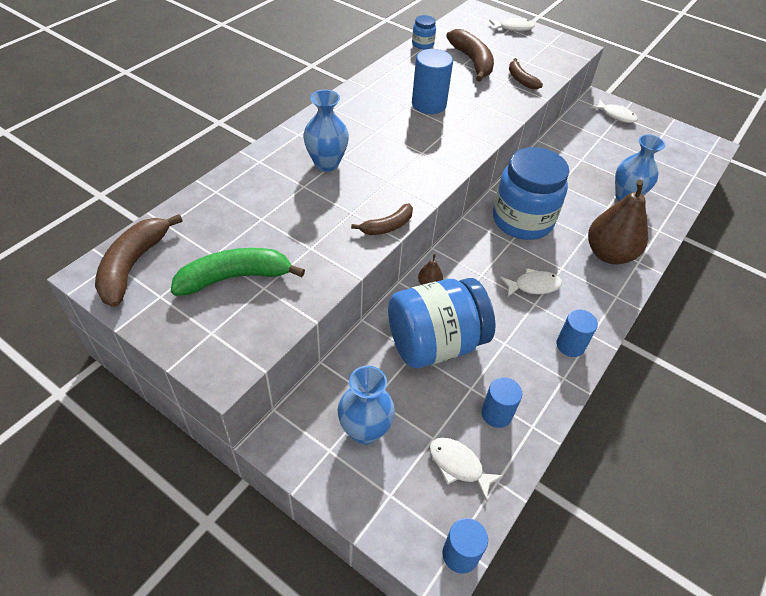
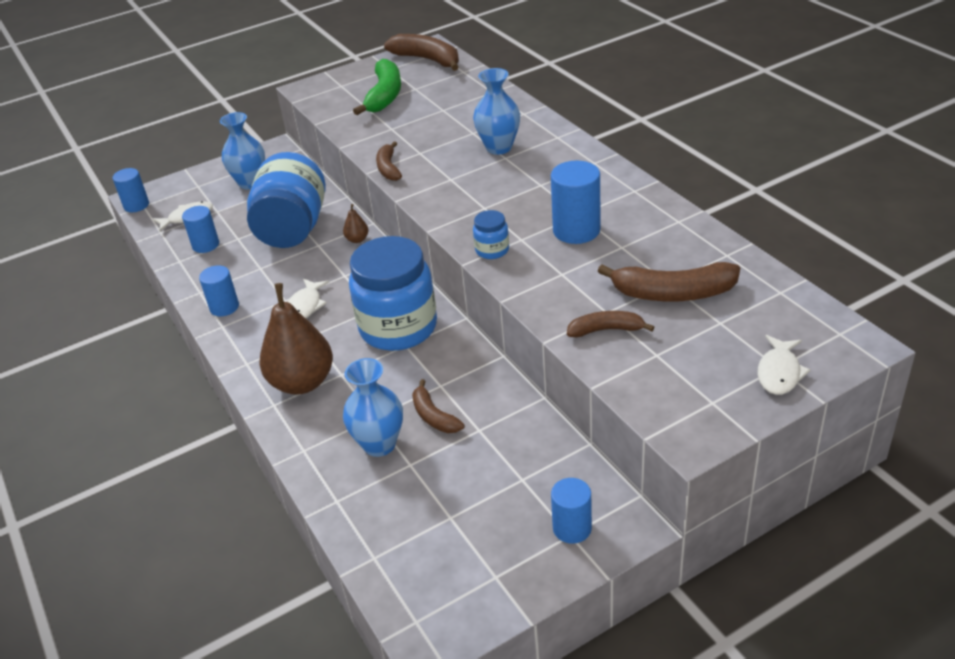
camera: 120 degrees right, 10 degrees down
(422, 44) = (737, 256): blue jar -> blue jar (492, 250)
(586, 180) = (434, 416): none -> brown banana
(616, 115) = (572, 528): white fish -> blue cylinder

